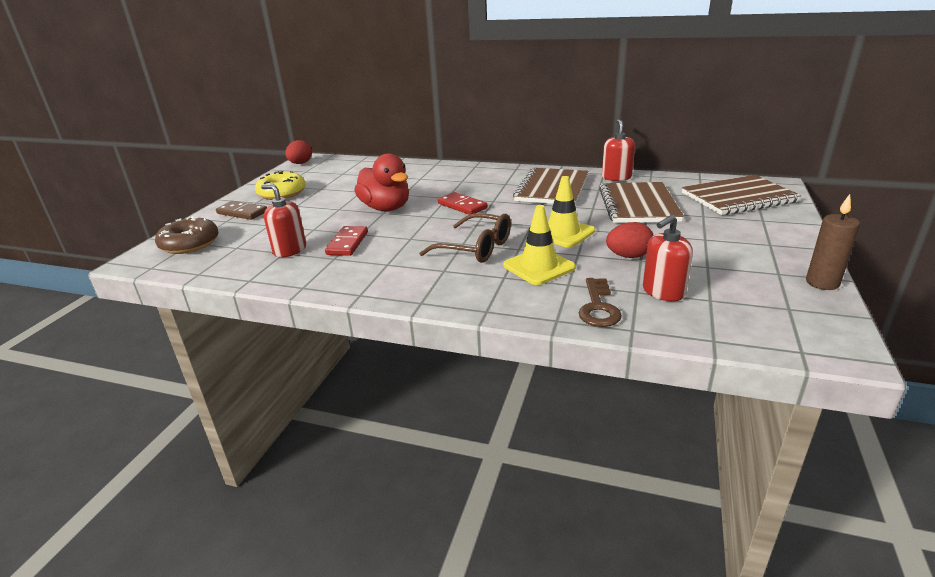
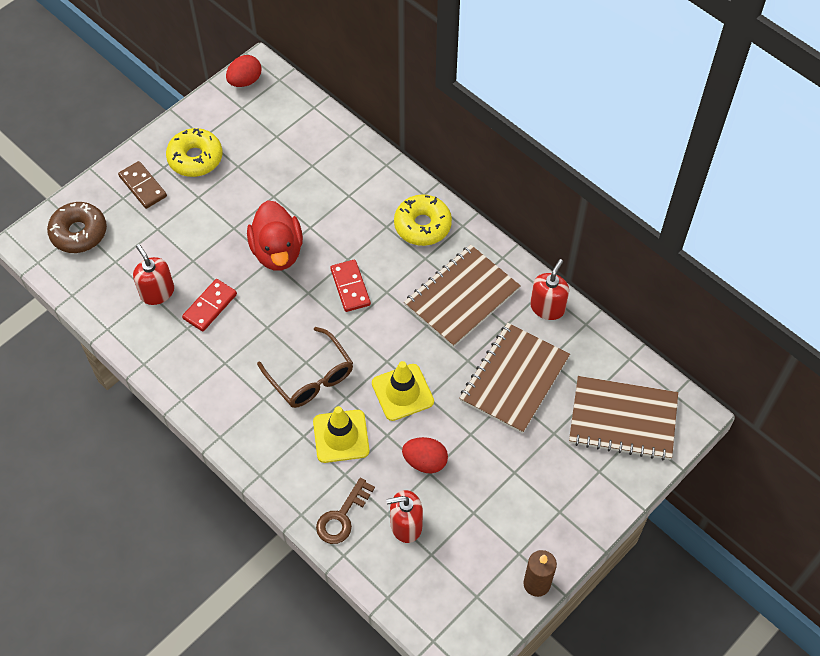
camera: 25 degrees right, 30 degrees up
(488, 174) = (422, 225): none -> yellow donut

